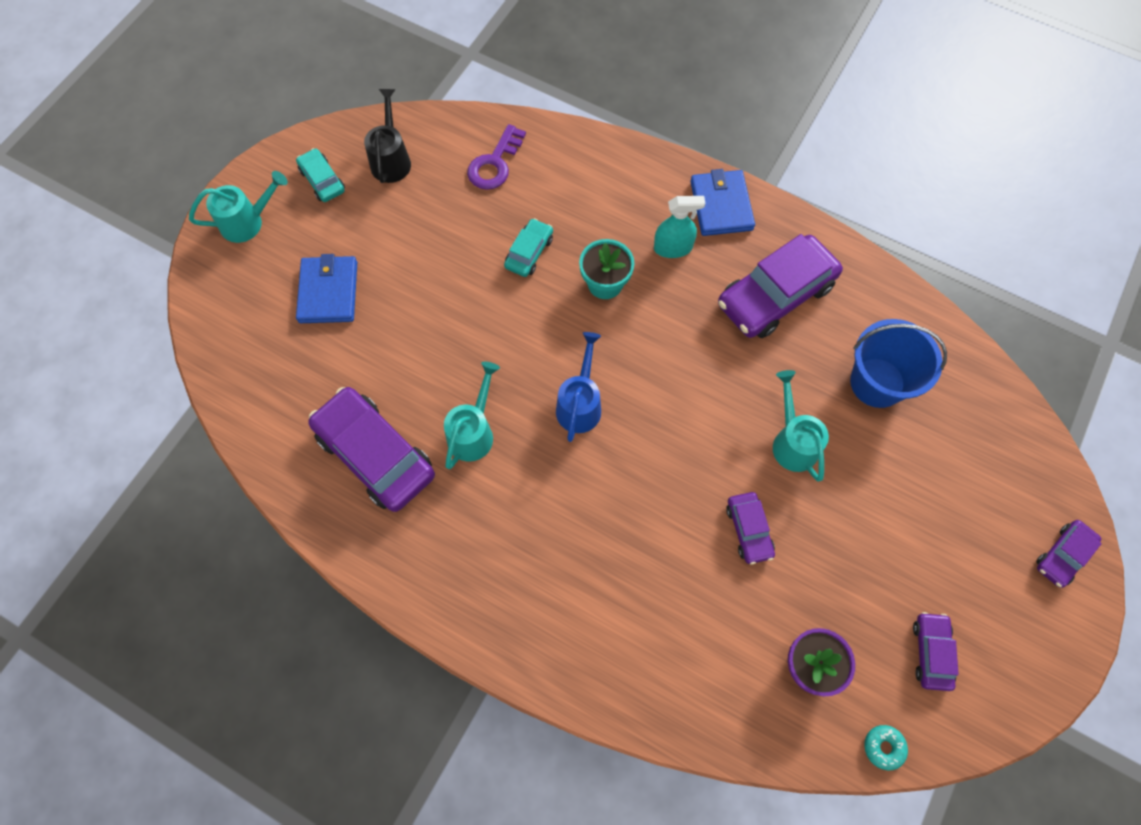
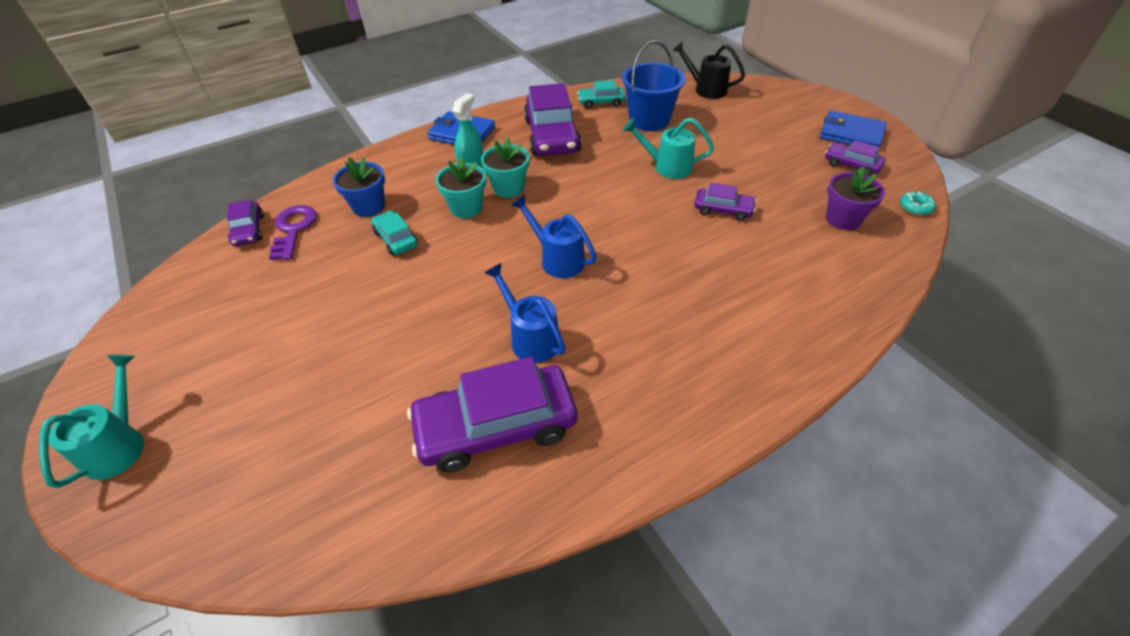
camera: 60 degrees left, 20 degrees down
(322, 180) = (158, 355): turquoise car -> turquoise car (601, 102)
(328, 292) = (283, 398): blue wallet -> blue wallet (851, 134)
(391, 159) = (204, 293): black watering can -> black watering can (705, 89)
(473, 431) = (530, 337): turquoise watering can -> blue watering can
(494, 163) = (293, 229): purple key -> purple key turned 150 degrees counterclockwise
(557, 200) = (368, 206): none -> blue flower pot
(657, 303) = (508, 188): none -> turquoise flower pot
(1063, 555) = (806, 99): purple car -> purple car (248, 230)

